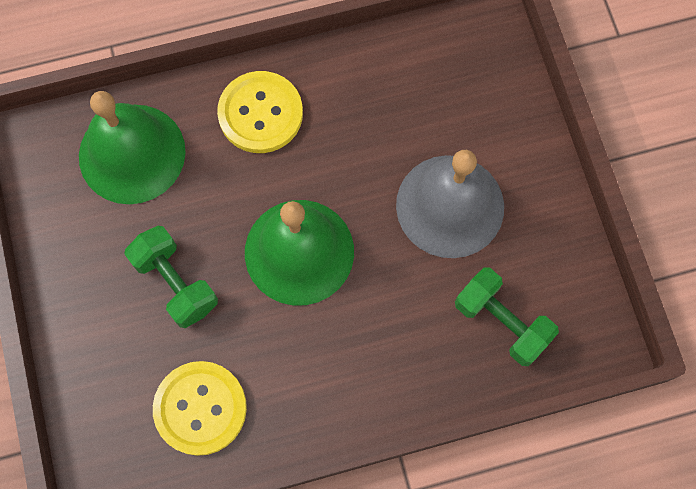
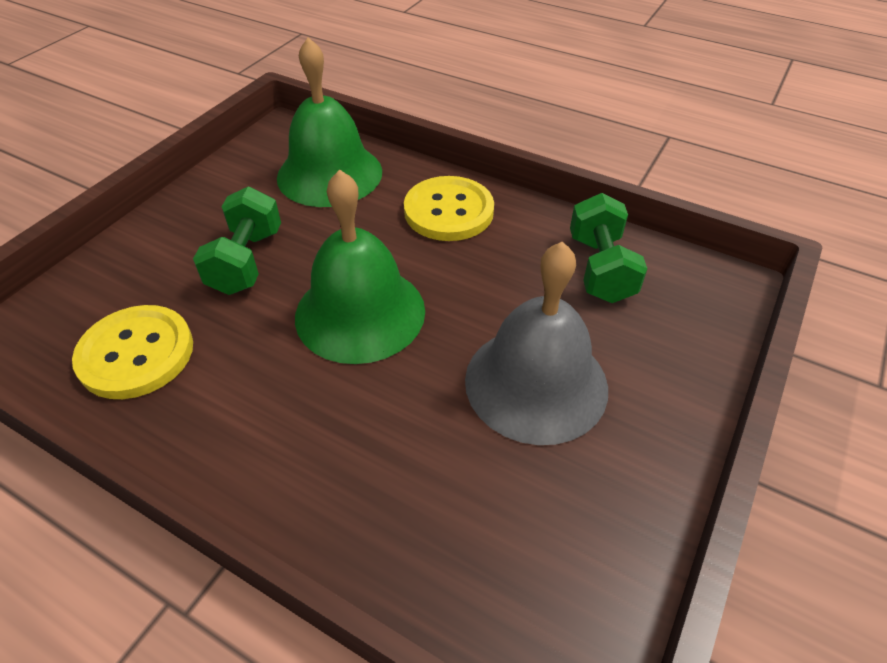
camera: 45 degrees right, 25 degrees down
(501, 322) = (474, 530): green dumbbell -> green dumbbell (600, 268)

